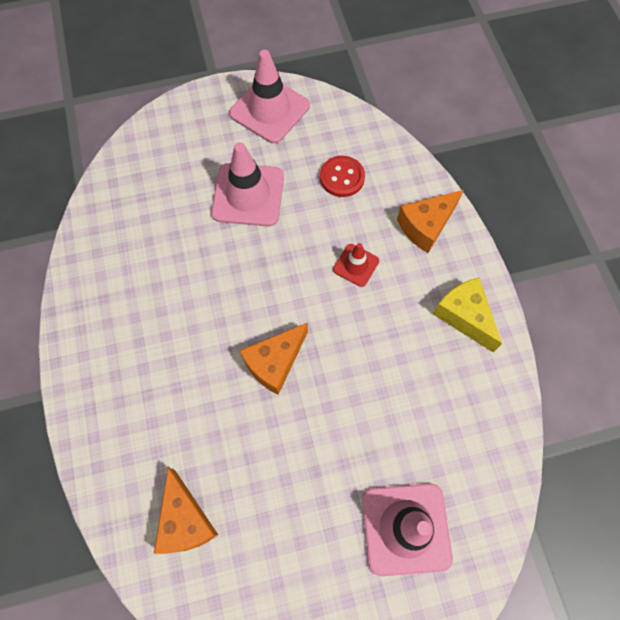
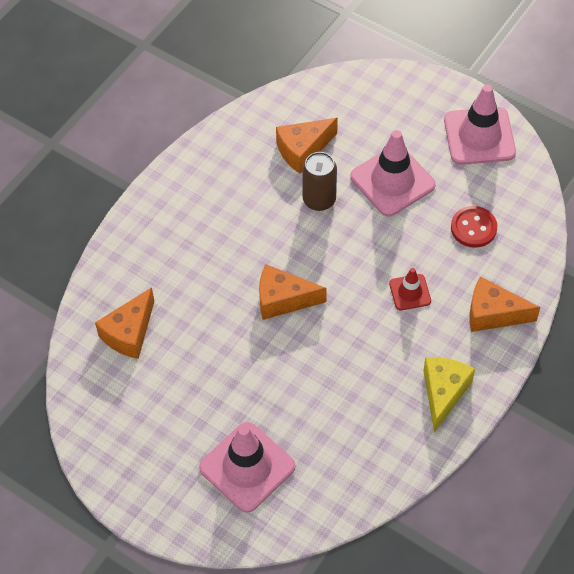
camera: 50 degrees right, 10 degrees down
(155, 232) = (303, 150): none -> orange cheese
(211, 258) = (319, 200): none -> brown can

